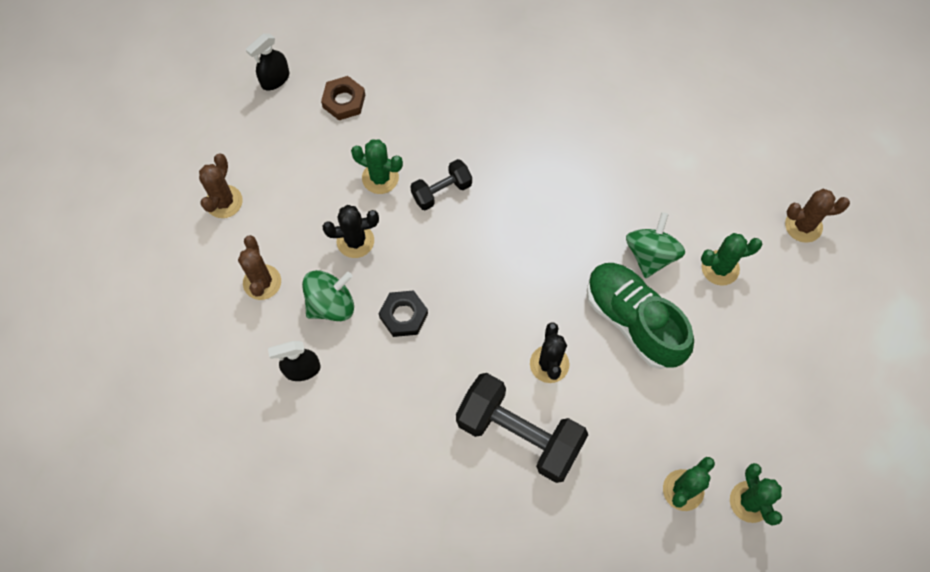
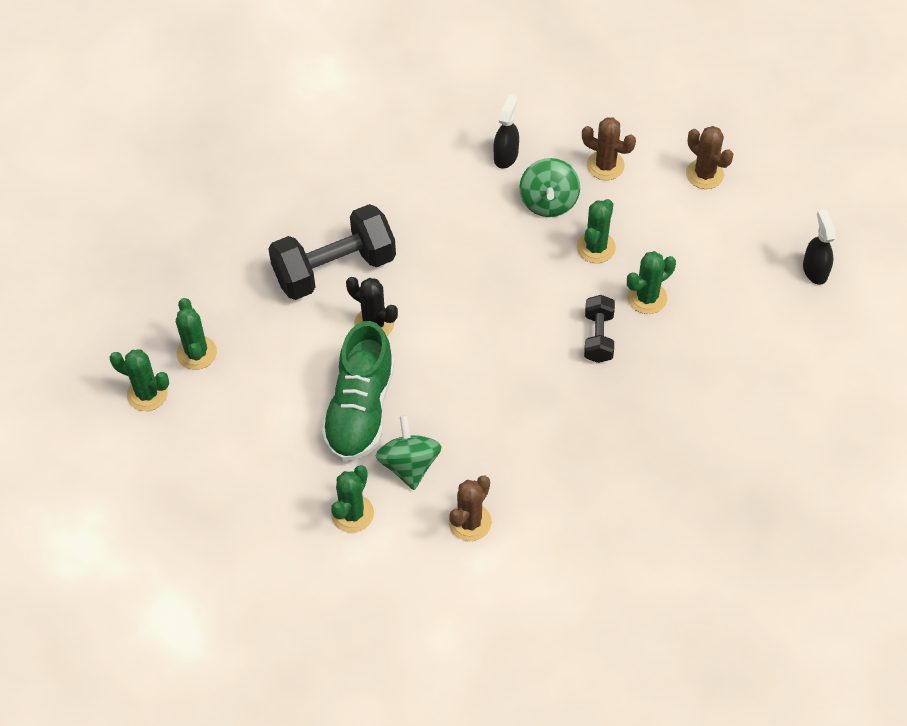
camera: 125 degrees right, 10 degrees down
(344, 101) = (752, 312): brown nut -> none
(355, 241) = (596, 247): black cactus -> green cactus
(403, 315) = (499, 246): black nut -> none
(633, 321) = (360, 410): green shoe -> green shoe turned 105 degrees clockwise
(650, 255) = (409, 465): green spinning top -> green spinning top turned 150 degrees counterclockwise
(803, 225) = (336, 618): brown cactus -> brown cactus (470, 522)

